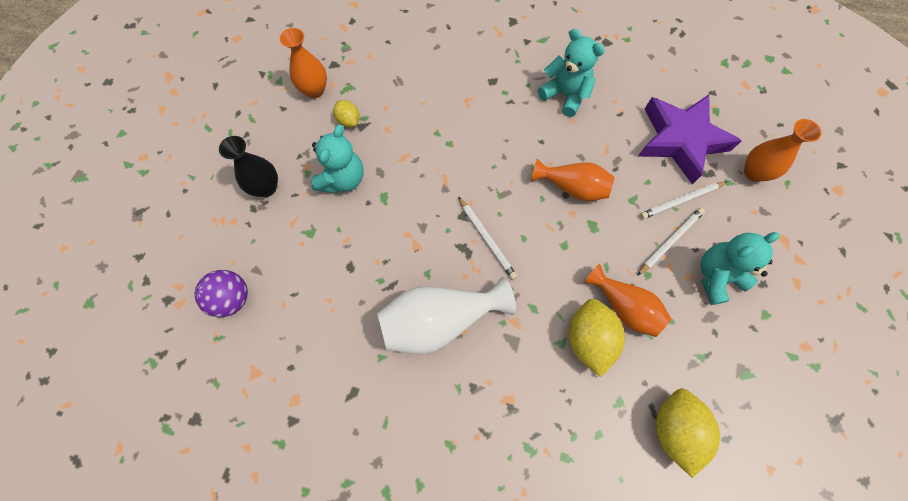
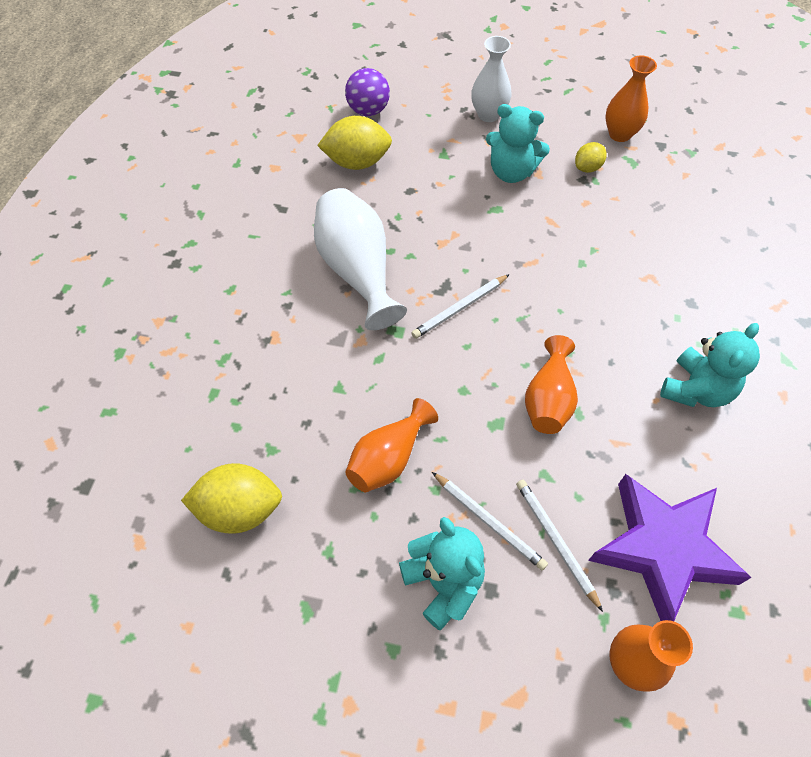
camera: 85 degrees right, 10 degrees down
(266, 188) = (488, 114): black vase -> white vase
(588, 339) = (345, 417): yellow lemon -> yellow lemon (357, 162)

